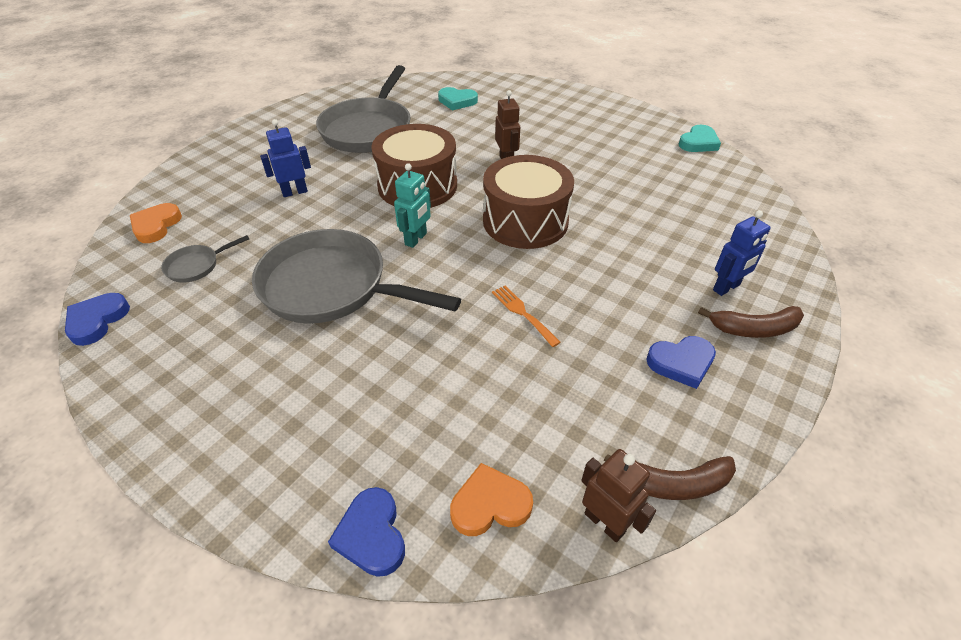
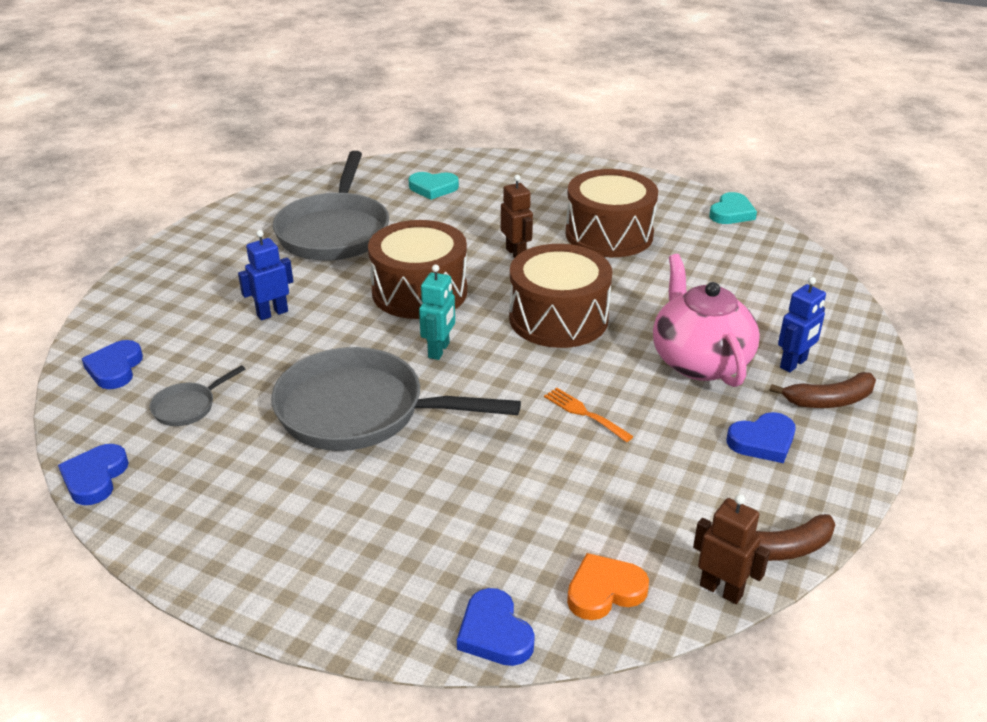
camera: 10 degrees left, 10 degrees down
(156, 226) = (115, 368): orange heart -> blue heart
(588, 152) = (609, 234): none -> brown drum
(639, 275) = (699, 361): none -> pink teapot

